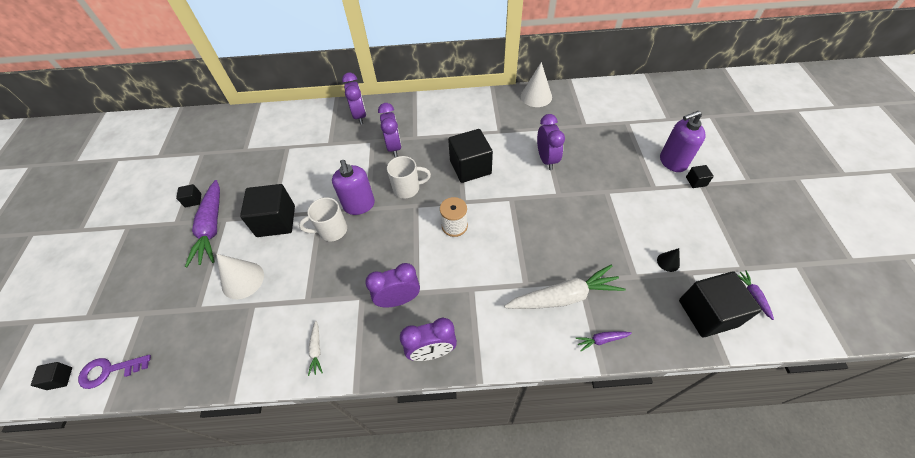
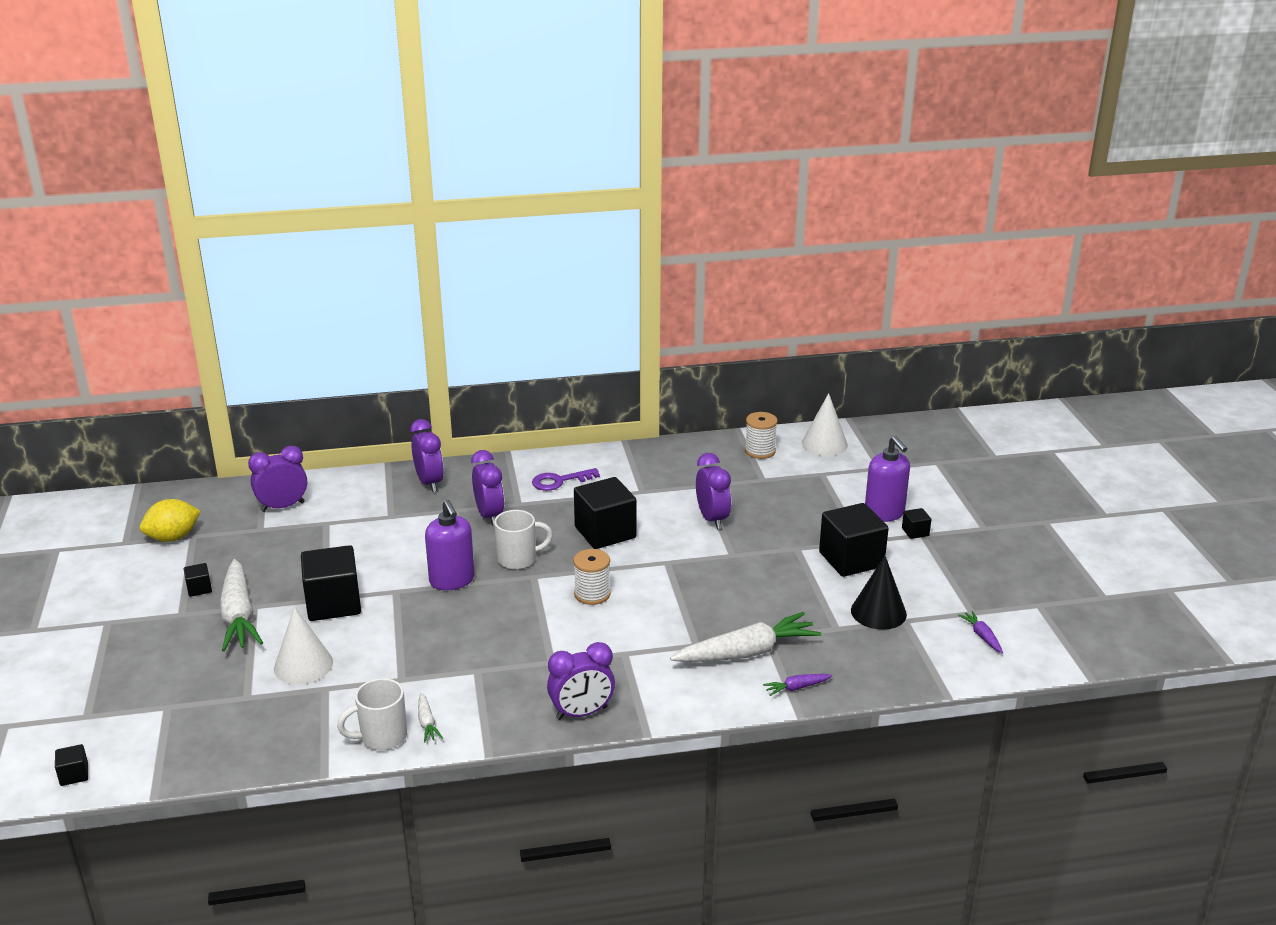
camera: 10 degrees left, 25 degrees down
(109, 370) = (143, 762): purple key -> purple key (560, 481)
(189, 153) = (173, 537): none -> yellow lemon
(212, 228) = (239, 616): purple carrot -> white carrot
(331, 230) = (418, 609): white mug -> white mug (381, 737)
(398, 299) = (528, 669): purple clock -> purple clock (283, 506)
(536, 96) = (691, 450): white cone -> white cone (824, 444)
(583, 100) = (760, 451): none -> white spool
(668, 262) = (878, 612): black cone -> black cone, size x1.94
(672, 162) = (884, 513): purple soap dispenser -> purple soap dispenser turned 90 degrees counterclockwise
(707, 313) = (926, 655): black cube -> black cube (851, 559)

